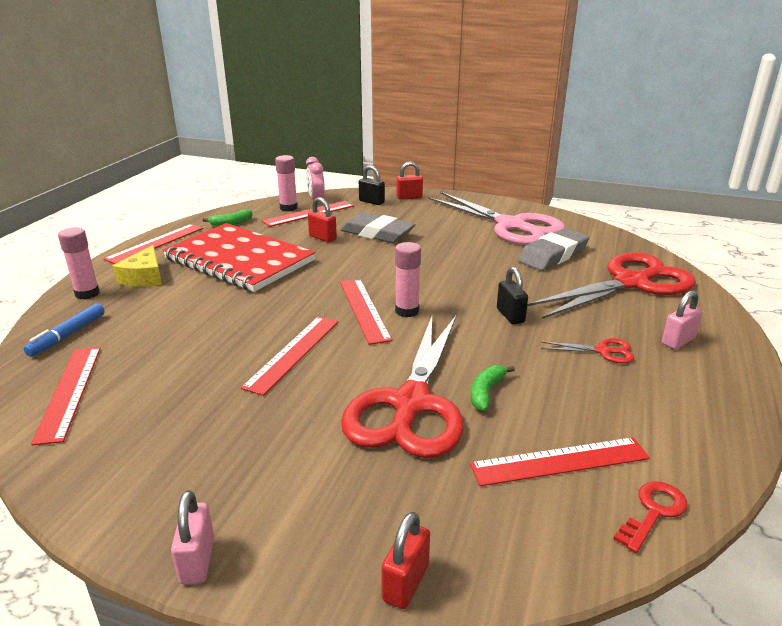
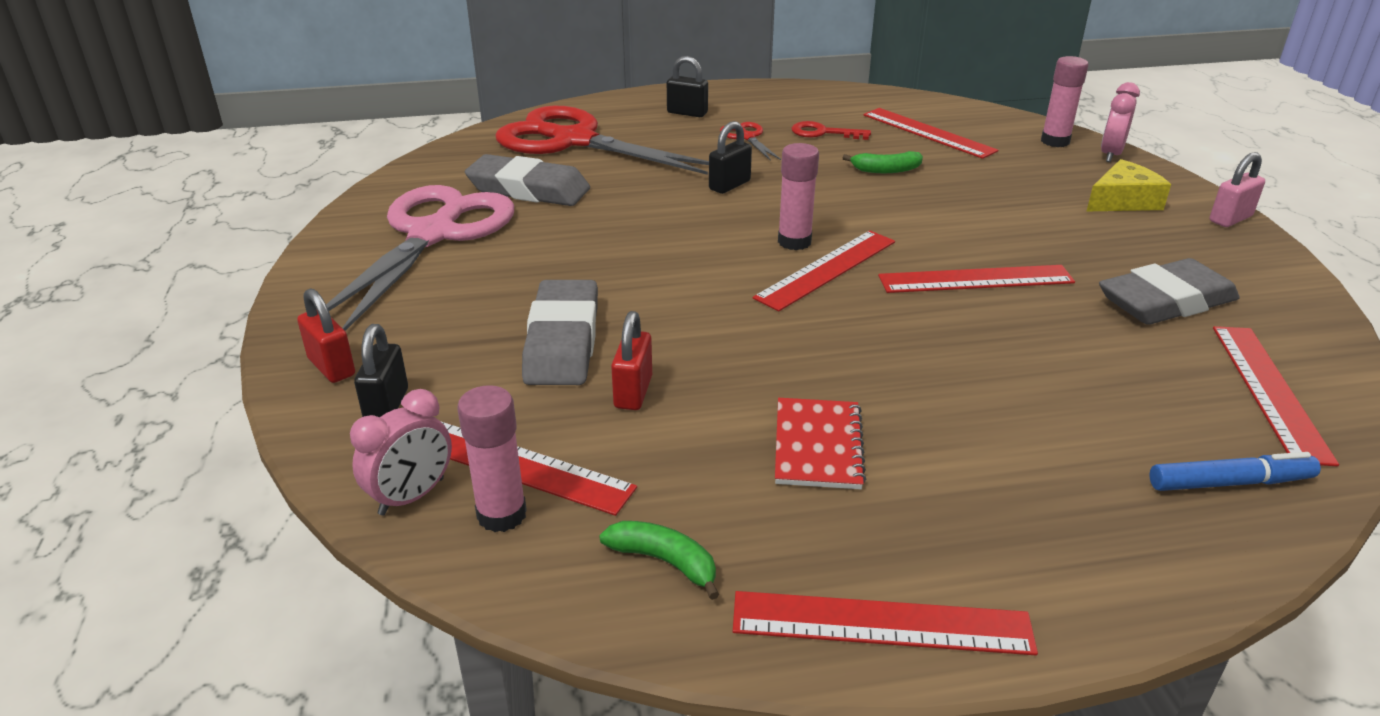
camera: 120 degrees left, 5 degrees up
(69, 392) = (1269, 391): red ruler -> red ruler turned 45 degrees counterclockwise
(87, 294) = (1143, 561): pink glue stick -> pink glue stick (1055, 141)
(144, 277) = (1008, 528): yellow cheese -> yellow cheese (1123, 201)
(174, 414) = (1165, 301): none -> grey eraser
(239, 260) = (818, 446): red notebook -> red notebook, size x0.45
(405, 583) = (1110, 154): red padlock -> pink clock
(411, 404) = (953, 195): red scissors -> none
(653, 512) = (931, 104): red key -> red key (823, 133)
(678, 341) = (687, 113): pink padlock -> black padlock

